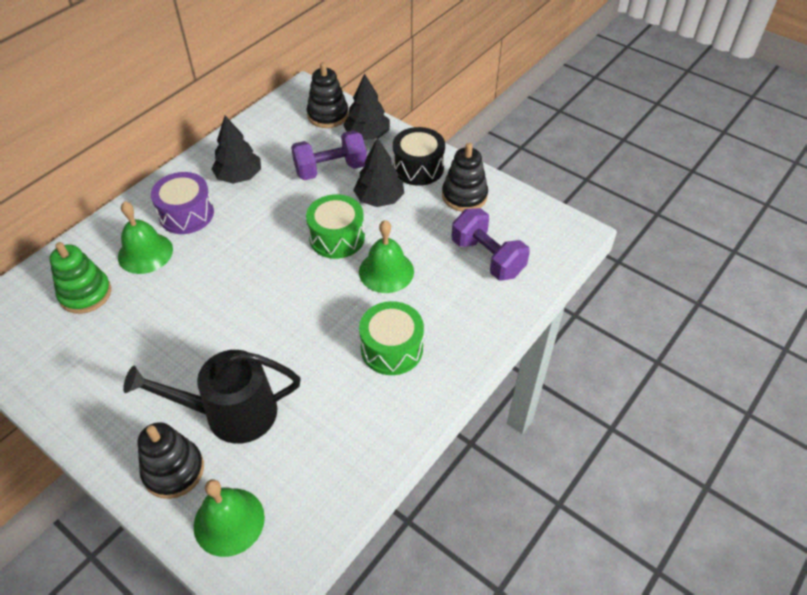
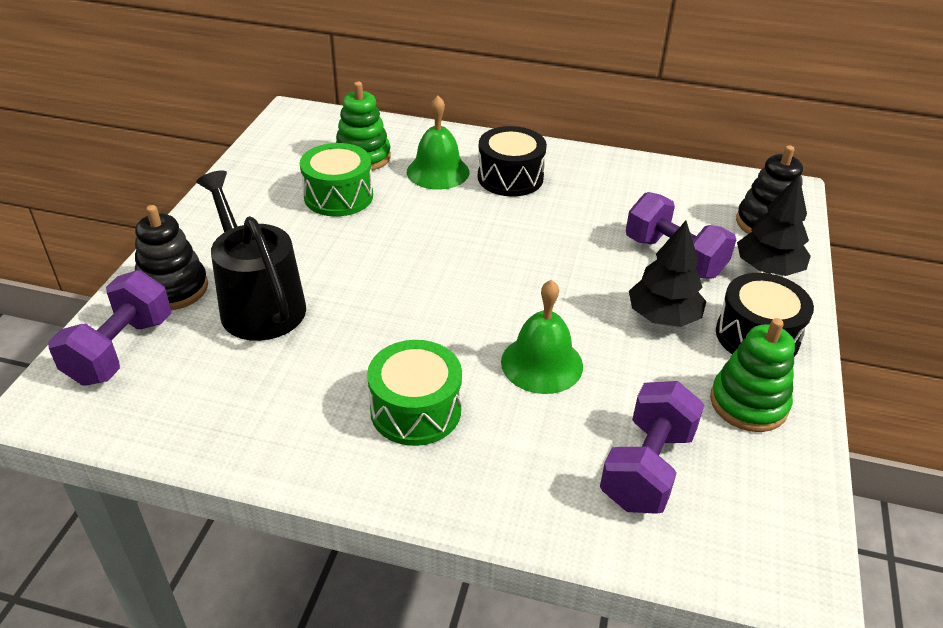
camera: 65 degrees right, 10 degrees down
(186, 214) = (510, 177): purple drum -> black drum
(229, 521) = (121, 350): green bell -> purple dumbbell
(239, 176) = (596, 192): black tree -> none
(337, 237) = (565, 300): green drum -> green drum (338, 196)
(464, 196) = (748, 403): black stacking toy -> green stacking toy

